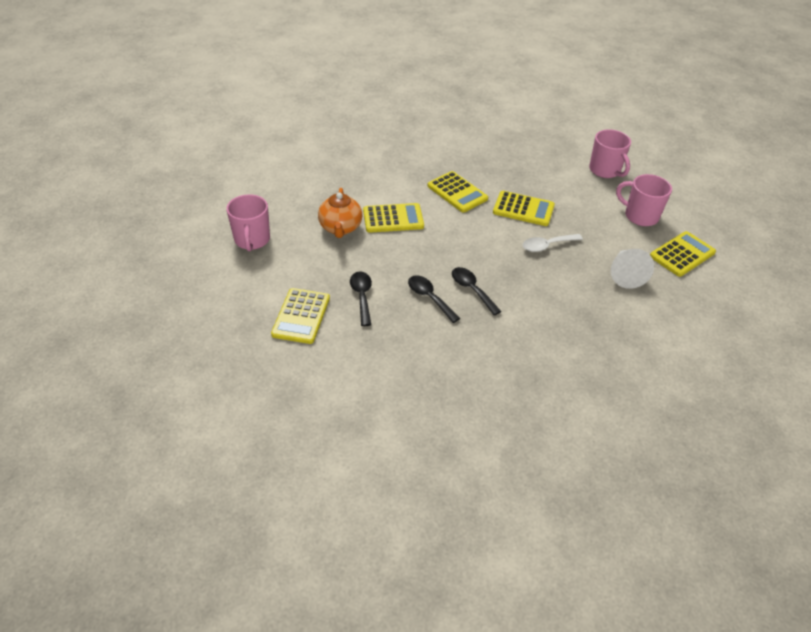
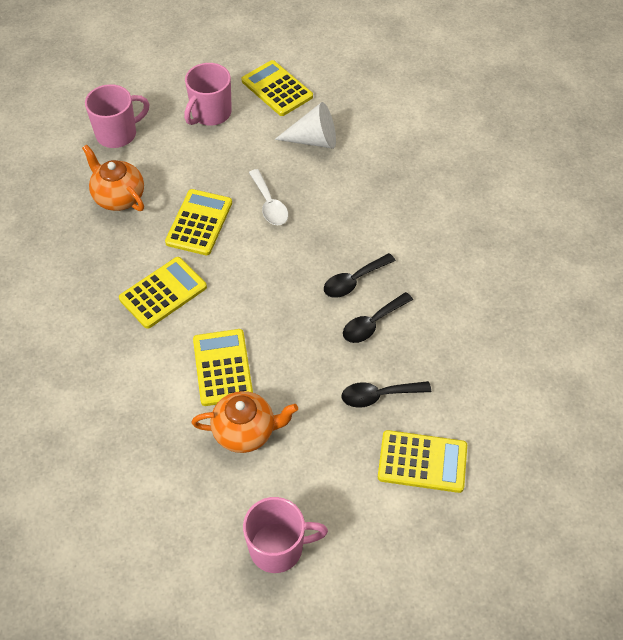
camera: 90 degrees left, 10 degrees up
(542, 172) = (118, 197): none -> orange teapot

